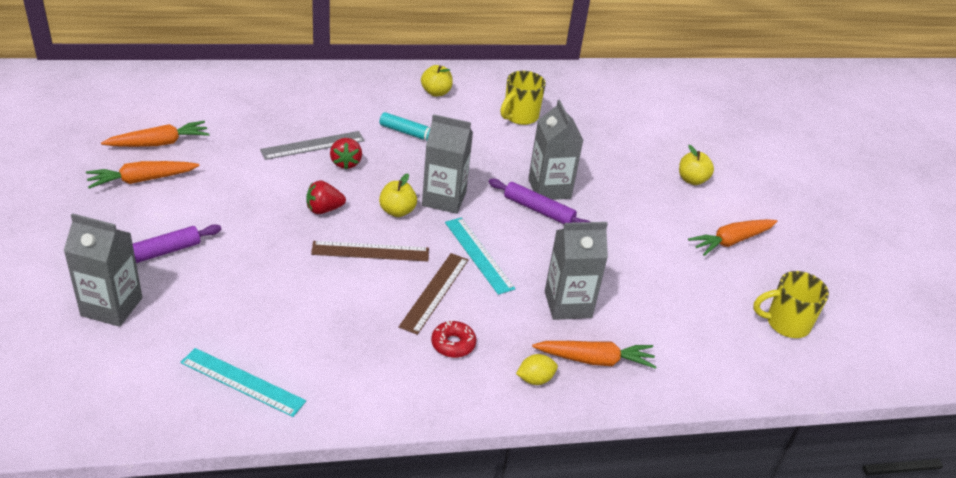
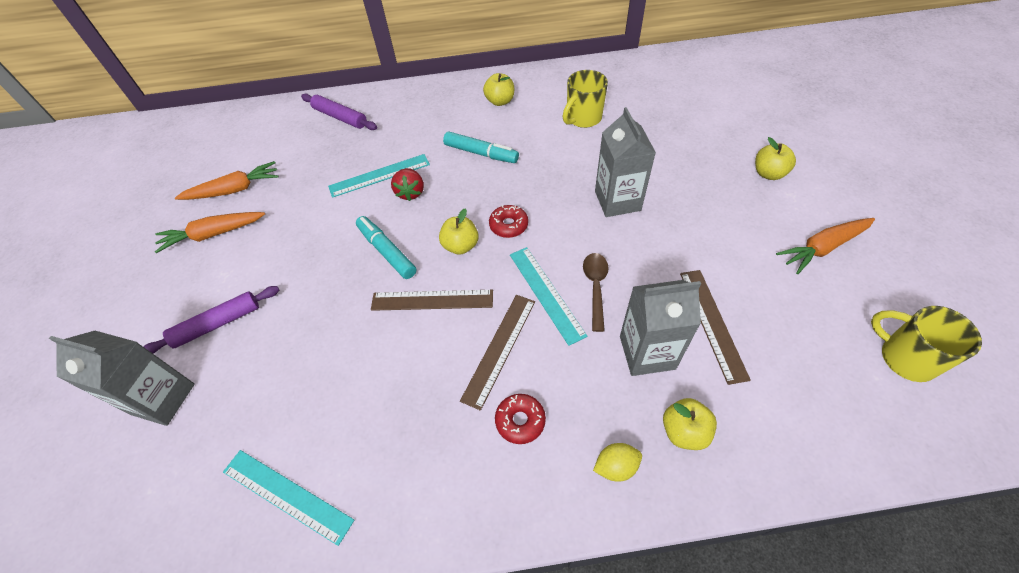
camera: 10 degrees right, 15 degrees up
(313, 145) = (379, 175): grey ruler -> turquoise ruler
(324, 209) = (386, 251): red strawberry -> turquoise marker
(444, 199) = (508, 225): grey carton -> red donut
(524, 254) = (595, 287): none -> brown spoon
(538, 210) = (607, 229): purple rolling pin -> purple rolling pin (340, 117)
(595, 360) = (684, 431): orange carrot -> yellow apple
(627, 288) = (712, 323): none -> brown ruler
(786, 323) = (905, 358): yellow mug -> yellow mug turned 45 degrees clockwise

